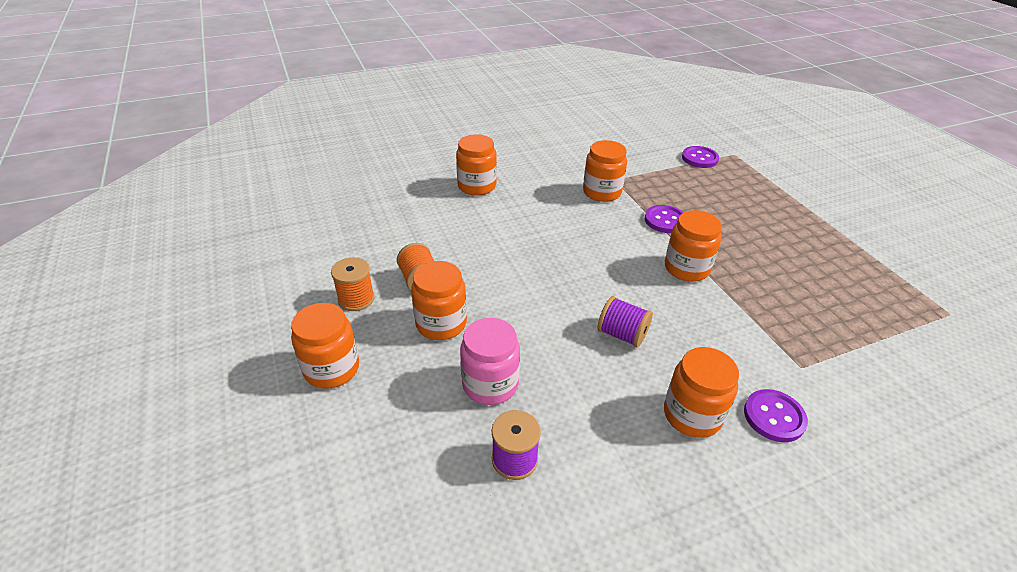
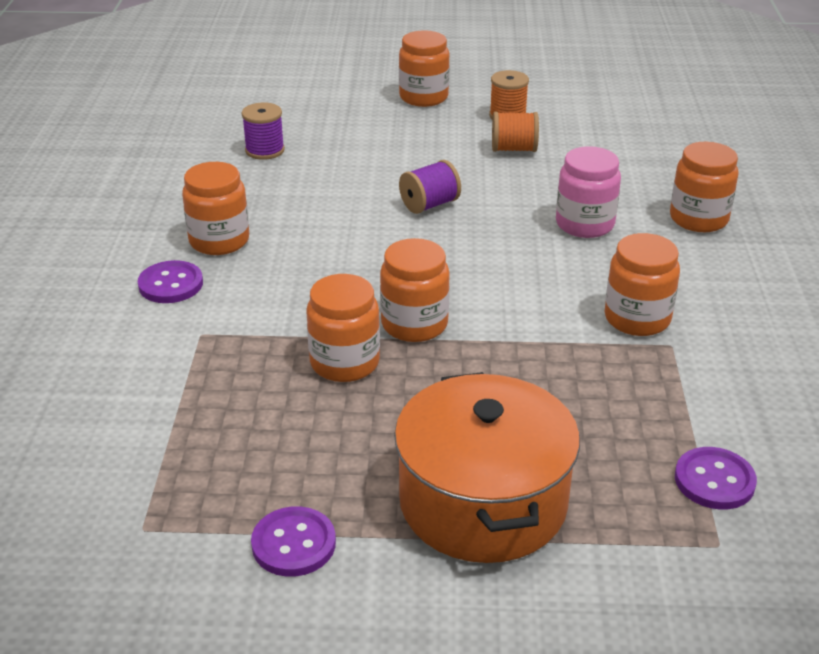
camera: 115 degrees right, 5 degrees down
(441, 323) = (441, 149): orange jar -> orange jar (344, 362)
(490, 384) = (346, 156): pink jar -> pink jar (584, 224)
(622, 334) = (345, 238): purple spool -> purple spool (429, 205)
(665, 220) = (530, 350): purple button -> purple button (293, 544)
(786, 211) = (483, 502): none -> orange pot

